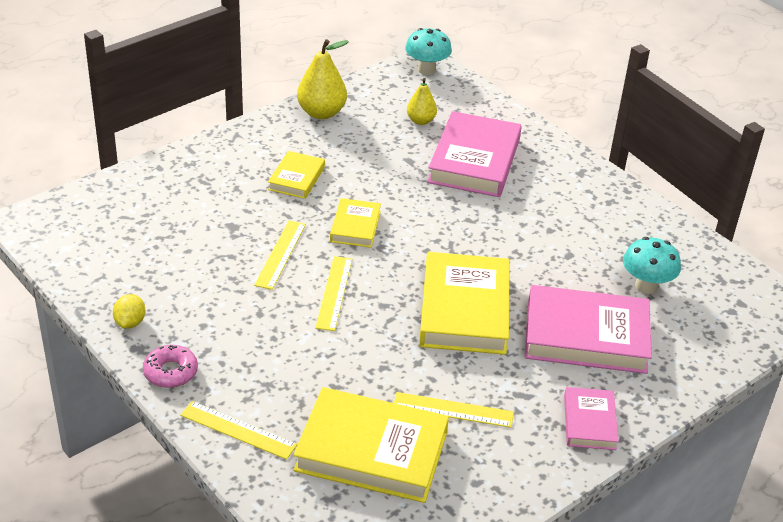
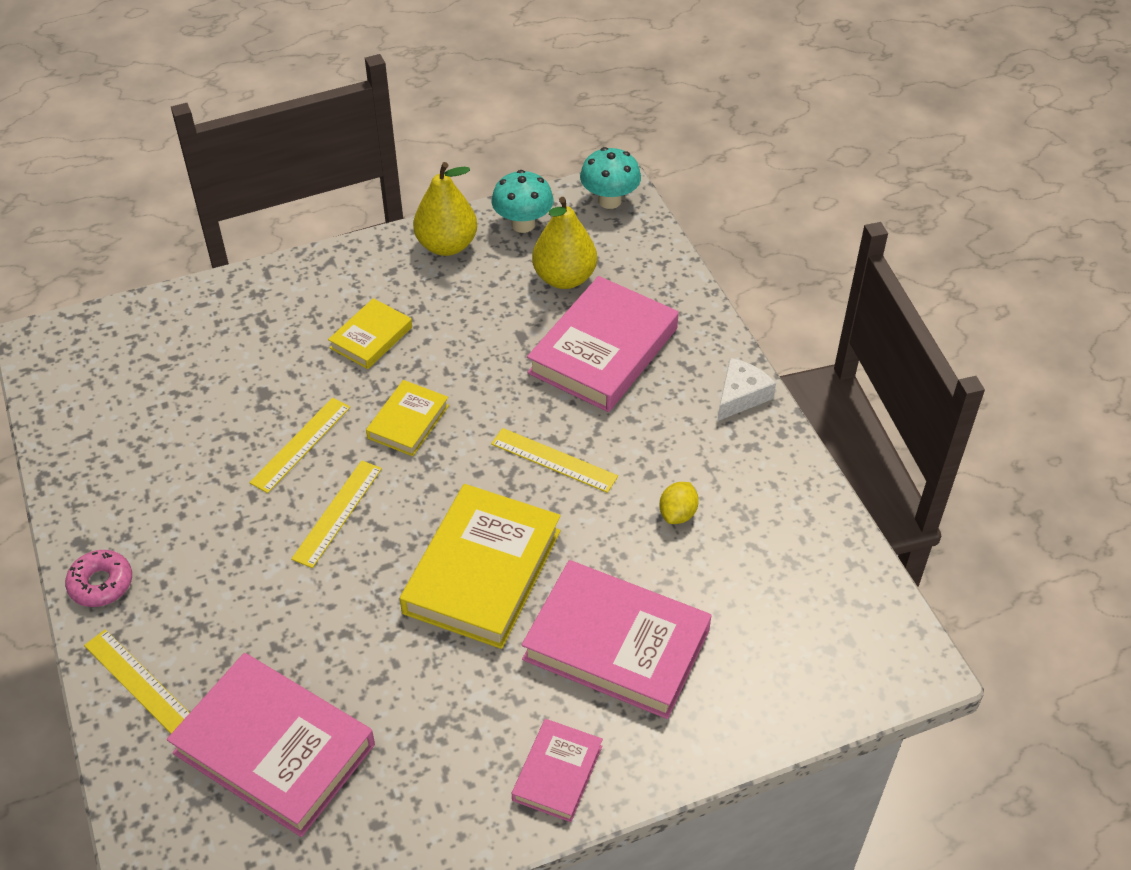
camera: 20 degrees right, 10 degrees up
(130, 322) = (88, 505): yellow lemon -> yellow lemon (677, 514)
(371, 451) = (274, 749): yellow book -> pink book
(421, 121) = (564, 278): yellow pear -> yellow pear, size x1.64
(453, 410) = (398, 714): yellow ruler -> yellow ruler (554, 460)
(586, 173) = (741, 396): none -> white cheese
(646, 286) = (733, 586): turquoise mushroom -> turquoise mushroom (523, 224)

